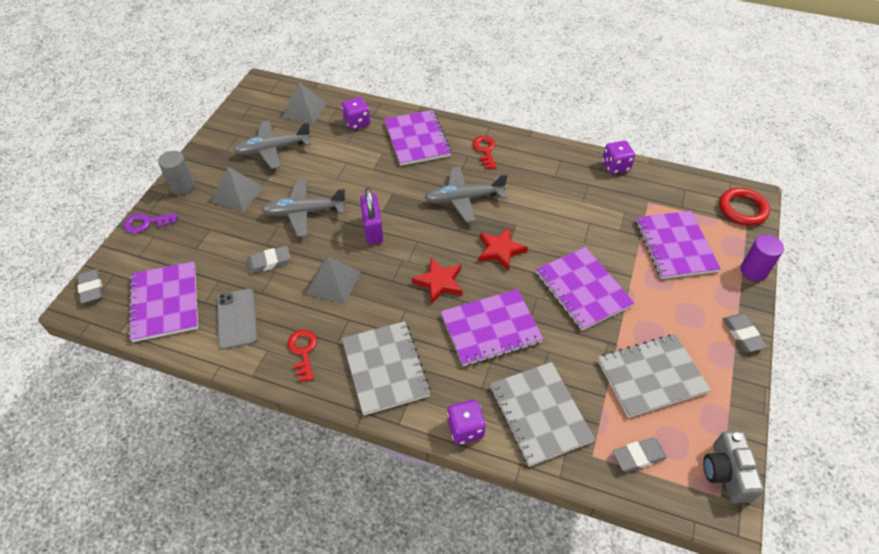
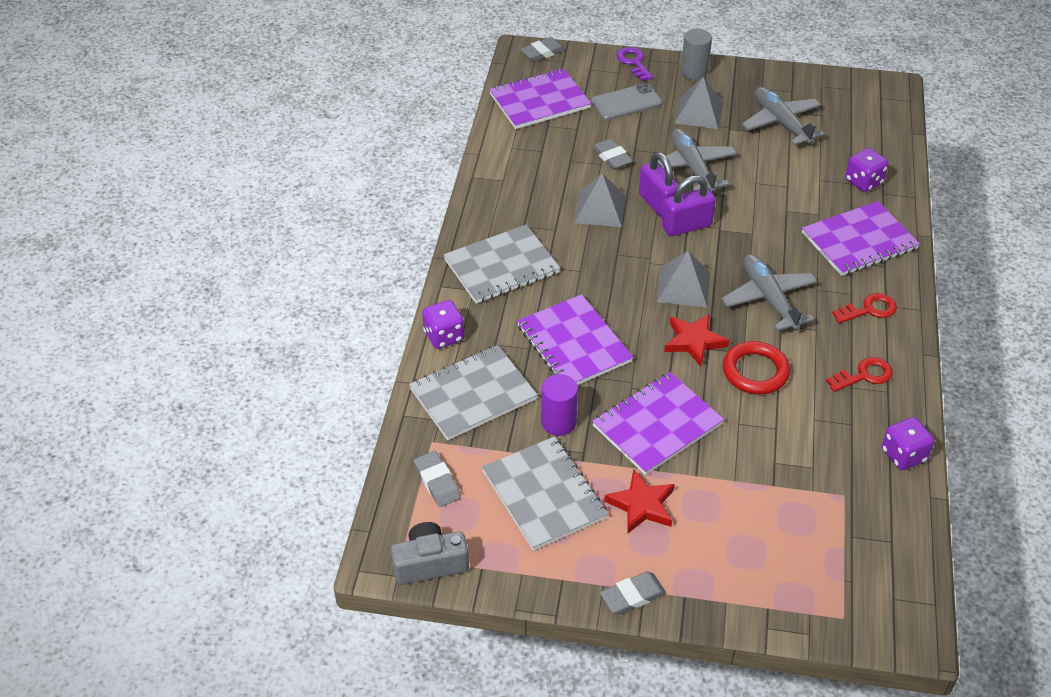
camera: 80 degrees right, 5 degrees down
(237, 318) = (534, 151): grey phone -> grey phone (626, 103)
(303, 351) = (507, 204): red key -> red key (864, 375)
(304, 110) = (863, 133): grey pyramid -> grey pyramid (683, 287)
(341, 242) = (658, 204): none -> purple padlock
(439, 282) = (626, 293): red star -> red star (642, 505)
(675, 246) = (767, 525): purple notebook -> none
(742, 209) = (877, 615): red ring -> red ring (755, 371)
(753, 271) = (752, 619): purple cylinder -> purple cylinder (558, 422)

